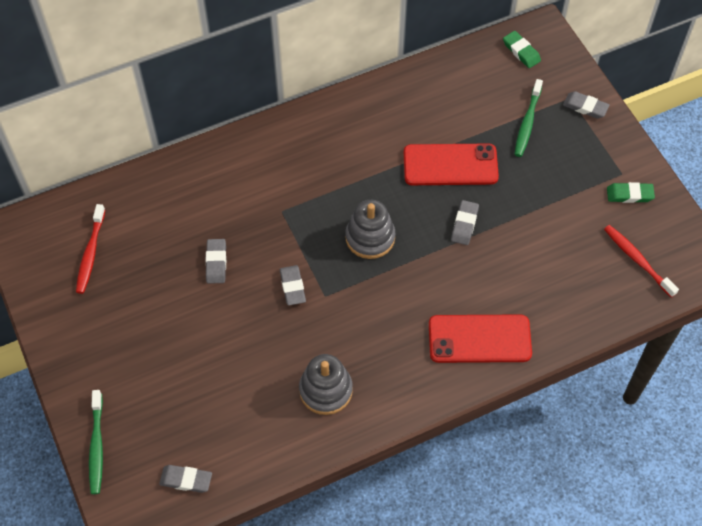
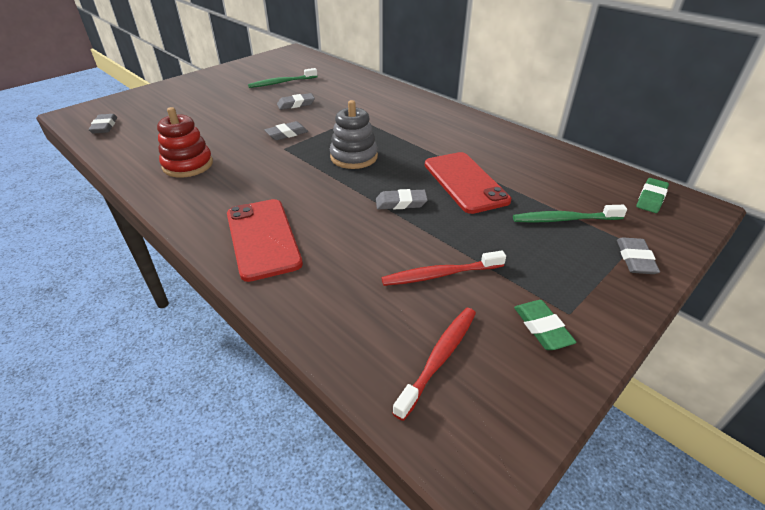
camera: 70 degrees right, 20 degrees down
(90, 253) = (285, 70): red toothbrush -> red toothbrush (440, 274)
(97, 446) = (136, 96): green toothbrush -> green toothbrush (282, 83)
(326, 390) = (188, 165): grey stacking toy -> red stacking toy

